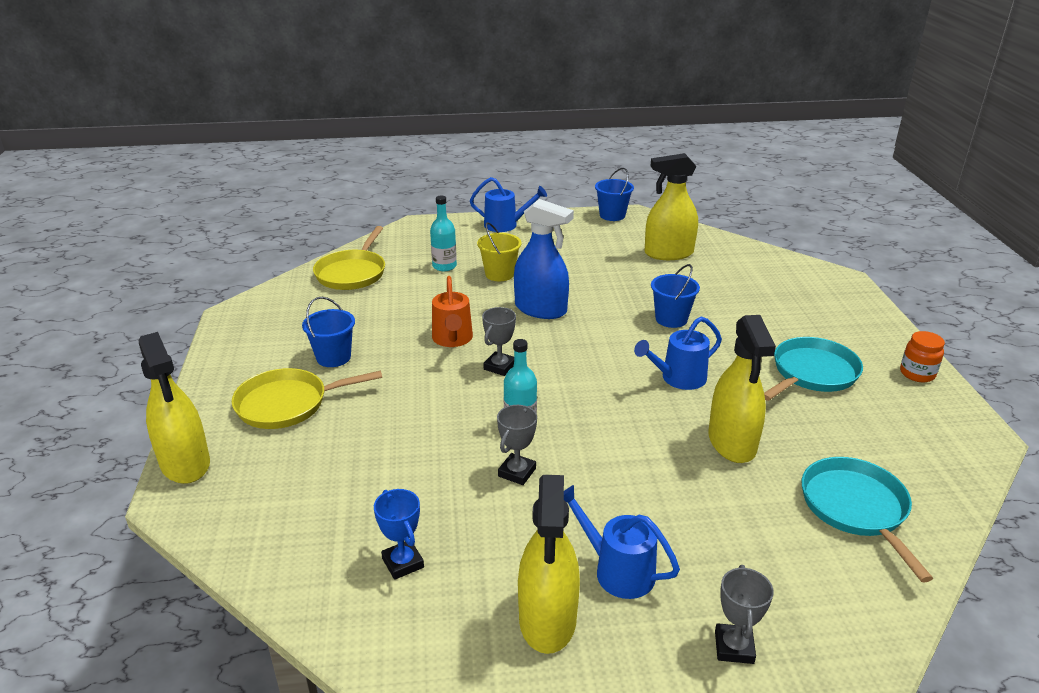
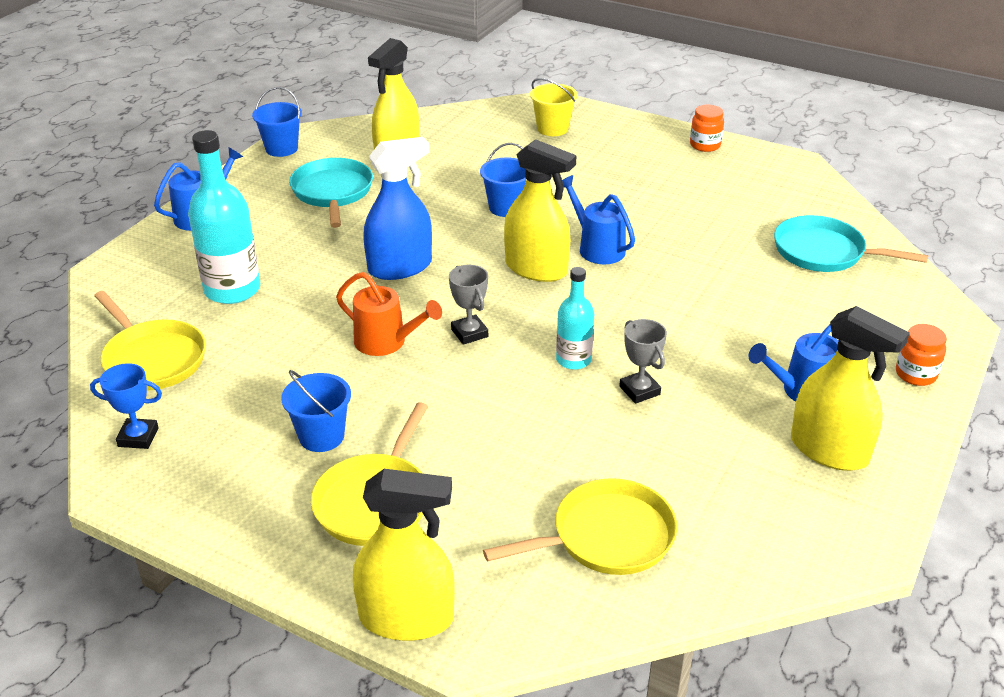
camera: 55 degrees left, 5 degrees up
(327, 523) = (606, 537): none -> yellow pan
(403, 563) = (702, 506): blue trophy -> blue trophy (138, 437)
(444, 266) = (232, 290): turquoise bottle -> turquoise bottle, size x1.72
(499, 274) = (300, 262): yellow bucket -> yellow bucket (552, 128)
(678, 378) = (597, 247): blue watering can -> blue watering can turned 135 degrees clockwise
(732, 442) = (705, 265): yellow spray bottle -> yellow spray bottle (536, 269)
(734, 647) = (915, 374): grey trophy -> orange jar
(812, 373) = (657, 185): turquoise pan -> turquoise pan (332, 192)

